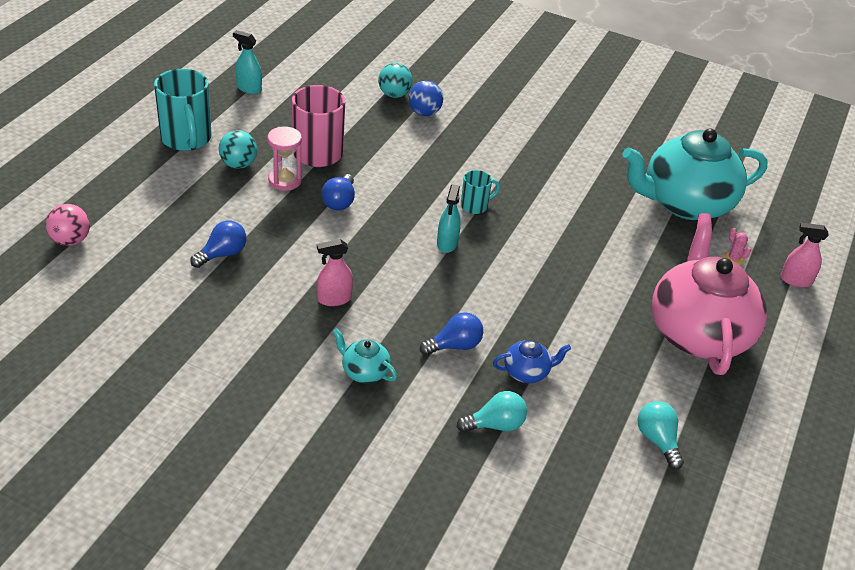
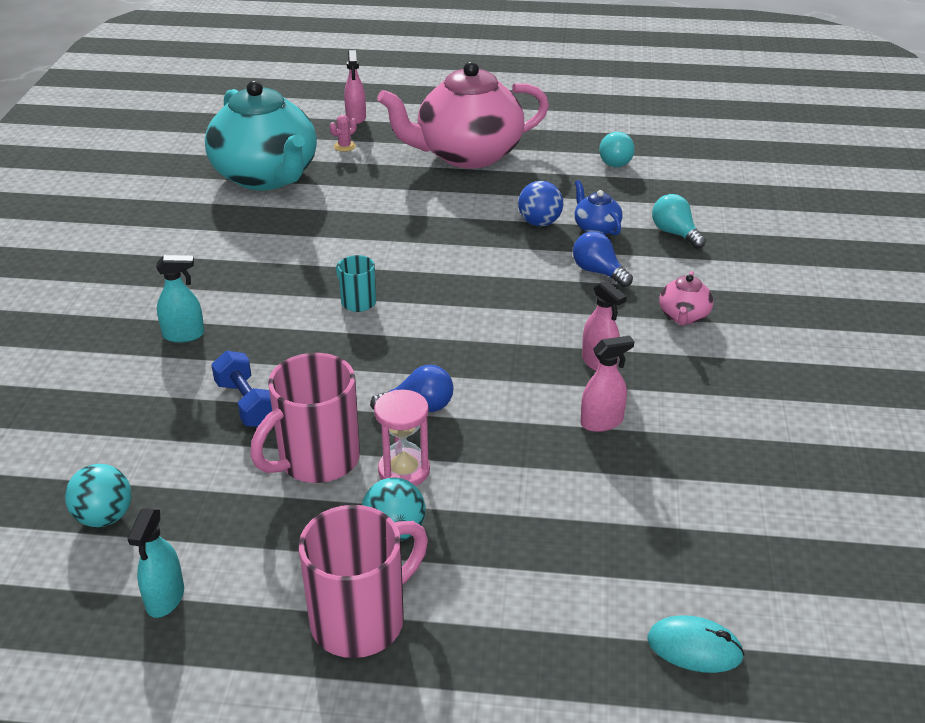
camera: 105 degrees left, 5 degrees down
(70, 240) = (694, 648): pink ball -> turquoise mouse
(186, 139) = (361, 620): turquoise mug -> pink mug
(222, 254) = (597, 476): blue light bulb -> none
(270, 275) = (602, 422): none -> pink spray bottle
(364, 371) = (683, 316): turquoise teapot -> pink teapot
(385, 138) = (247, 404): none -> blue dumbbell
(394, 94) = (120, 424): turquoise ball -> turquoise ball (104, 517)
(424, 113) = (161, 384): blue ball -> blue ball (539, 223)
(447, 243) = (442, 307): turquoise spray bottle -> turquoise spray bottle (184, 335)
(657, 440) = (615, 161): turquoise light bulb -> turquoise light bulb turned 45 degrees counterclockwise

